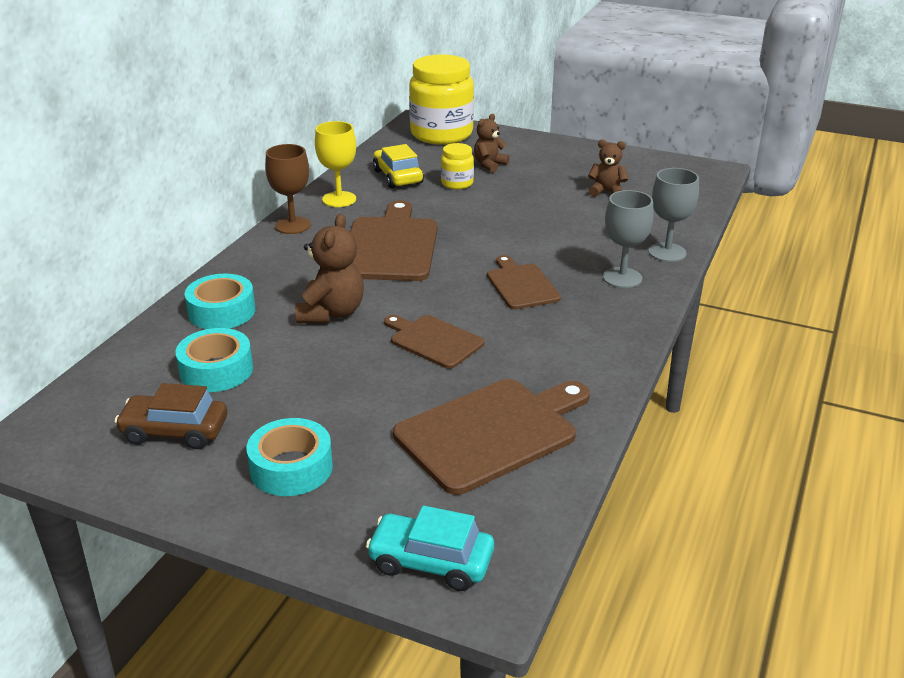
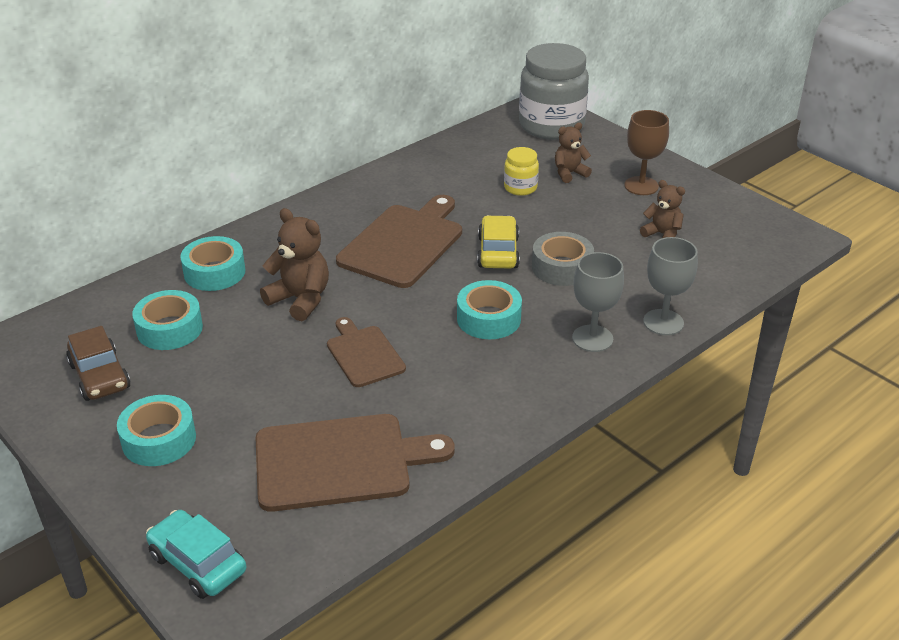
camera: 25 degrees right, 5 degrees up
(175, 431) = (100, 376): brown car -> brown car turned 150 degrees counterclockwise
(292, 225) = (336, 198): brown goblet -> brown goblet (641, 186)
(331, 313) = (300, 300): brown teddy bear -> brown teddy bear turned 90 degrees counterclockwise
(339, 199) = (398, 179): yellow goblet -> none
(398, 177) = (470, 166): yellow car -> yellow car (498, 252)
(441, 134) = (551, 126): yellow jar -> grey jar
(521, 285) = (488, 318): brown cutting board -> turquoise tape
(547, 233) = (561, 267): none -> grey tape

